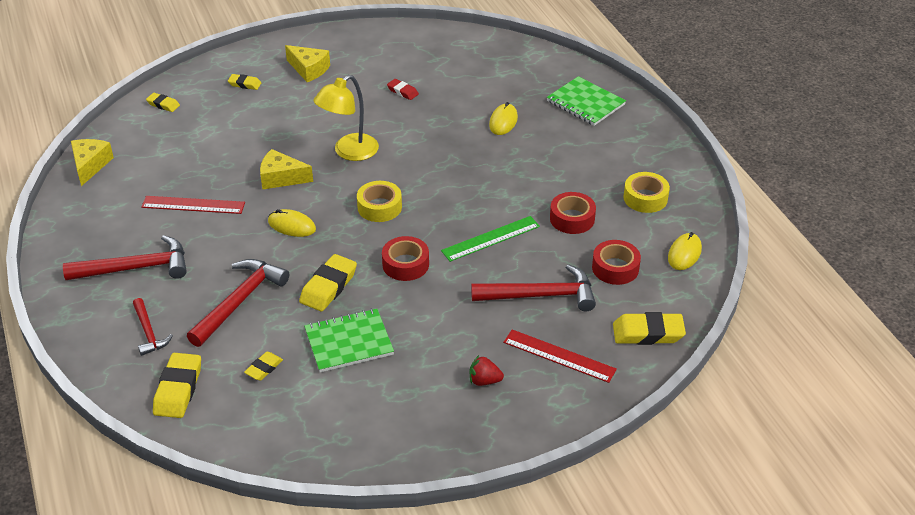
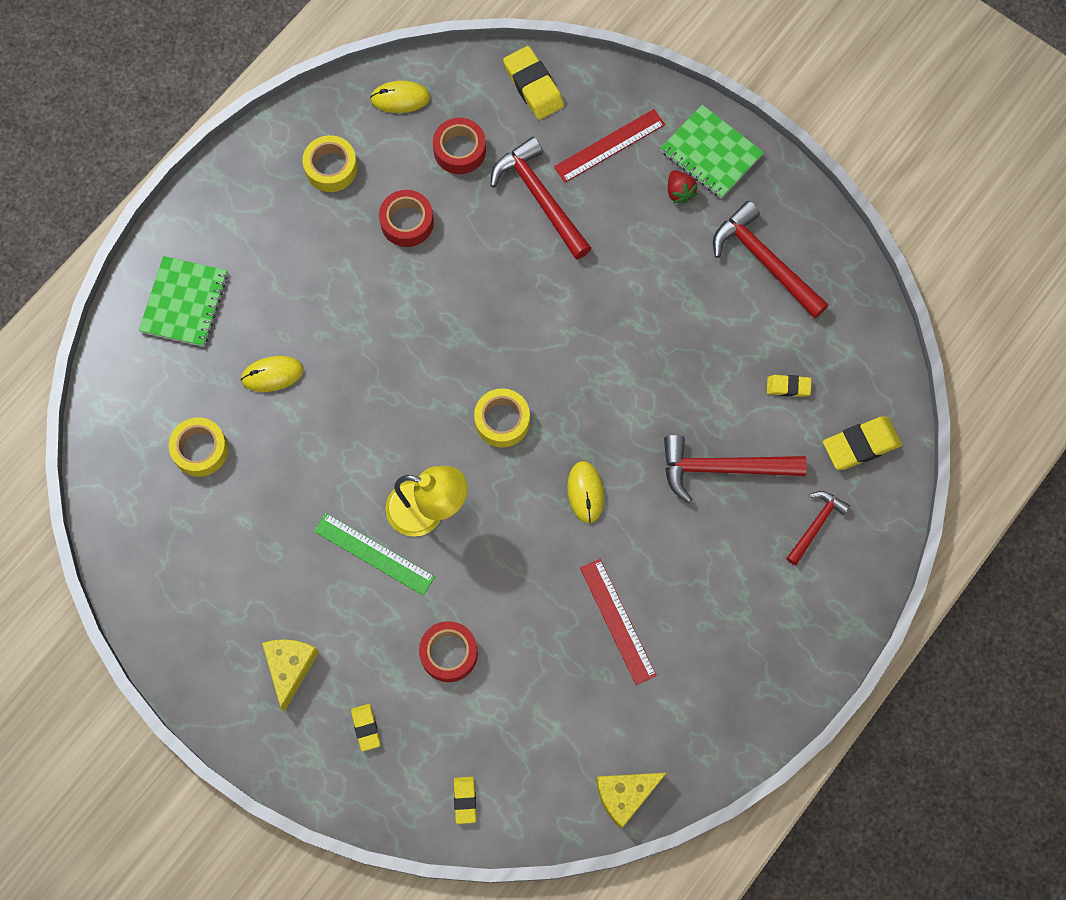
camera: 120 degrees left, 30 degrees up
(136, 268) = (744, 607): red hammer -> red hammer (764, 261)
(281, 178) = (516, 556): yellow cheese -> none
(328, 287) = (650, 397): yellow eraser -> none
(349, 342) = (708, 333): green notebook -> green notebook (711, 153)
(402, 91) = (275, 522): red eraser -> none
(405, 264) = (573, 343): red tape -> red tape (449, 653)
(476, 79) = (200, 450): none -> yellow tape
(491, 239) = (485, 284): green ruler -> green ruler (374, 553)
(559, 356) = (609, 146): red ruler -> red ruler turned 60 degrees clockwise

